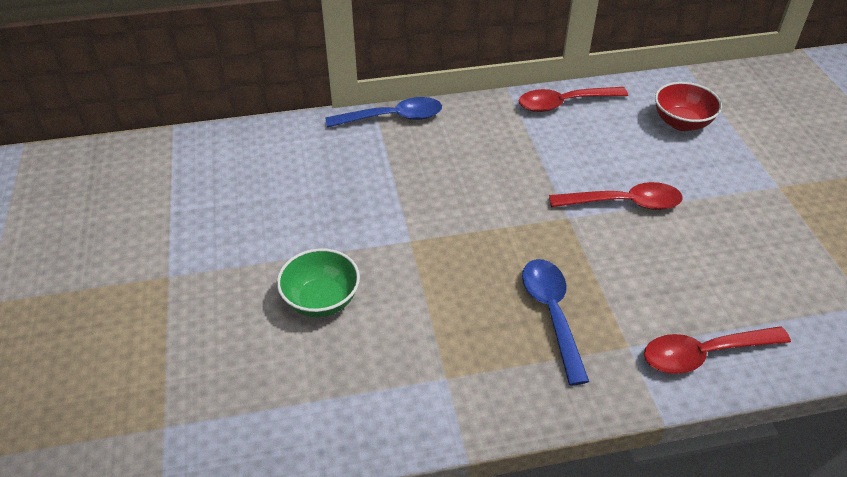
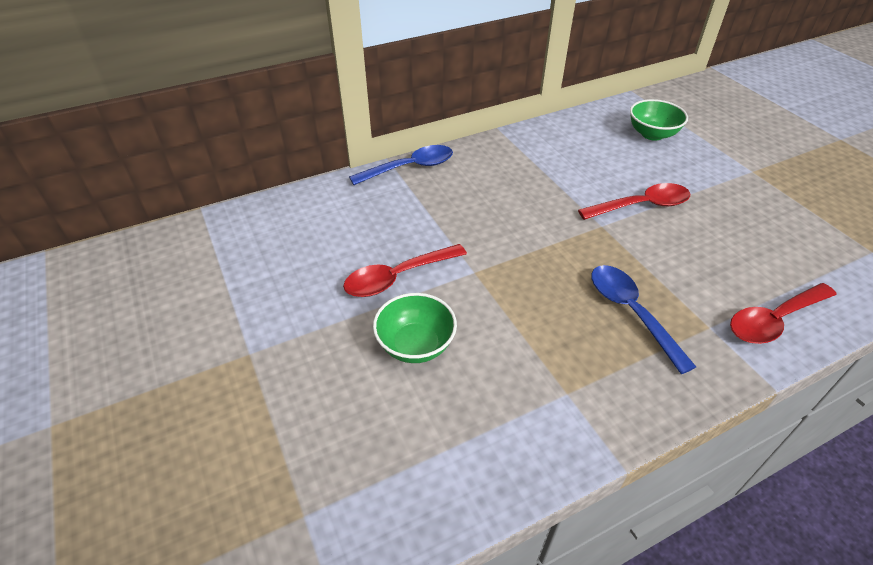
camera: 15 degrees left, 0 degrees up
(564, 104) = (551, 134): red spoon -> red spoon (397, 277)
(681, 123) = (652, 134): red bowl -> green bowl

